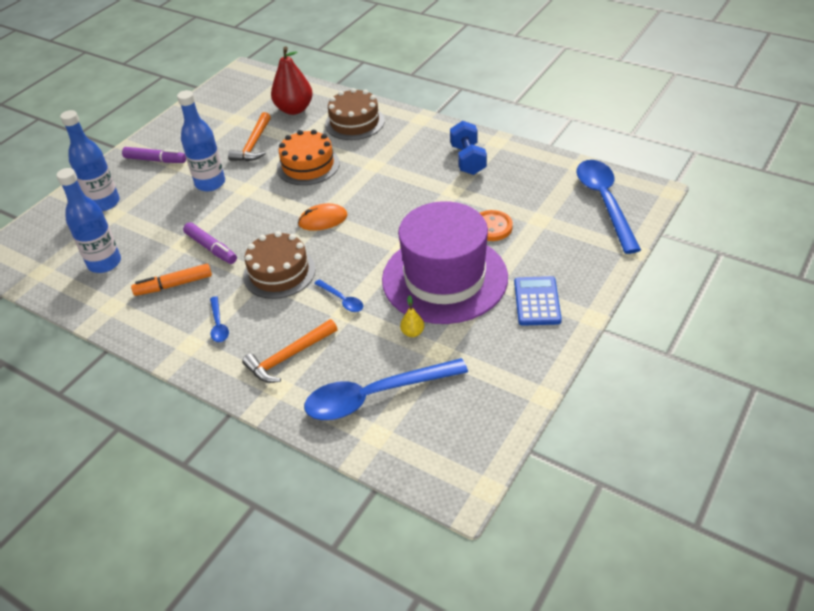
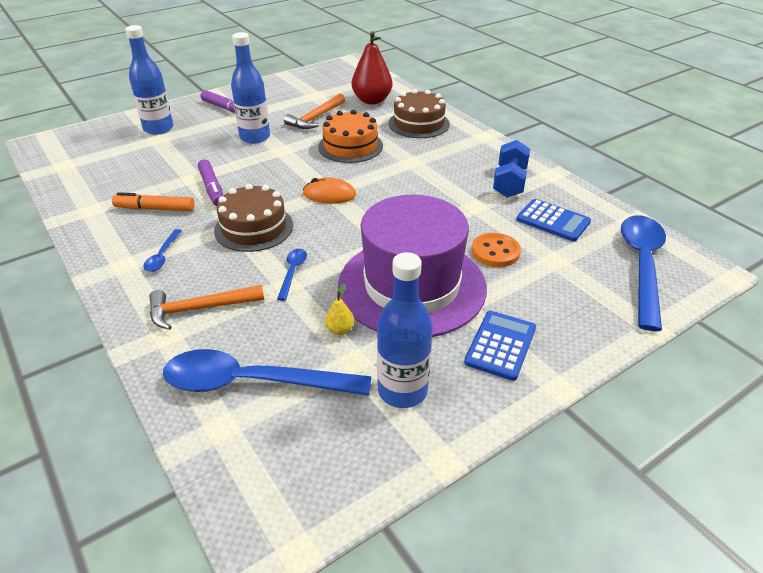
camera: 20 degrees right, 5 degrees down
(104, 263) = (117, 173): blue bottle -> blue bottle (402, 391)
(342, 300) = (292, 272): blue spoon -> blue spoon turned 150 degrees counterclockwise
(521, 185) = (553, 221): none -> blue calculator

